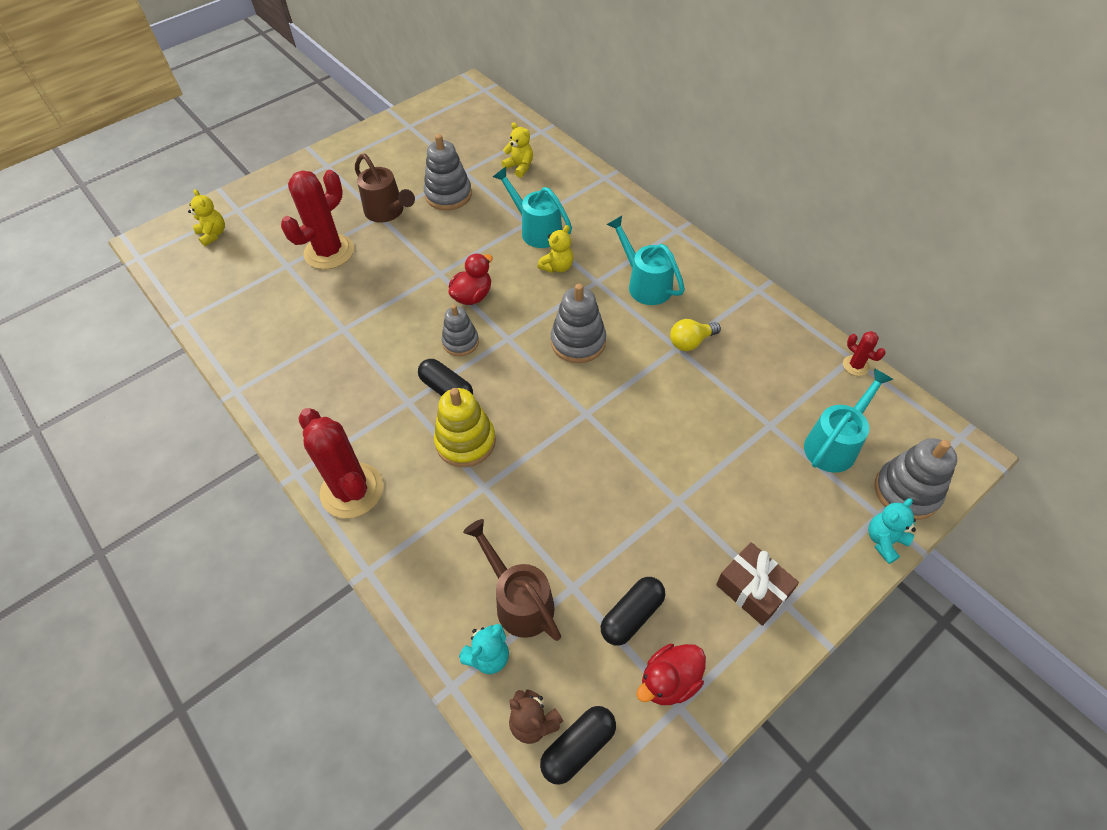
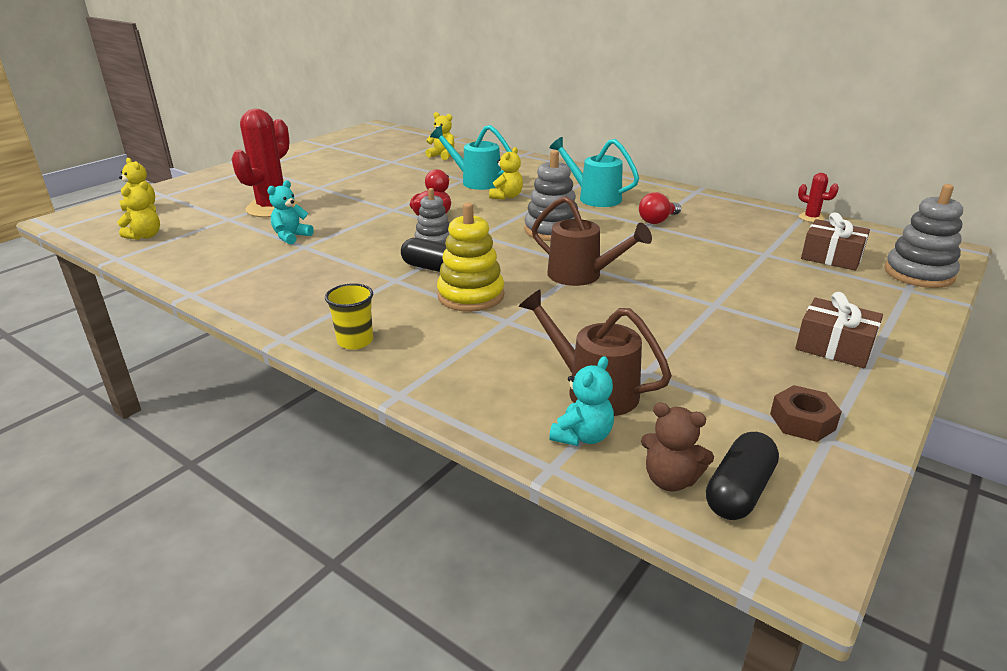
camera: 15 degrees left, 25 degrees down
(211, 285) = (145, 236): none -> yellow teddy bear
(352, 490) = (355, 341): red cactus -> yellow cup
(387, 212) = (325, 185): brown watering can -> brown watering can (581, 276)
(448, 195) = (382, 172): grey stacking toy -> none
(632, 615) = (725, 382): black capsule -> none
(669, 681) = (802, 421): red duck -> brown nut
(691, 342) = (657, 221): yellow light bulb -> red light bulb
(834, 444) = (831, 257): turquoise watering can -> brown gift
(884, 541) = (927, 302): turquoise teddy bear -> turquoise teddy bear (291, 237)

